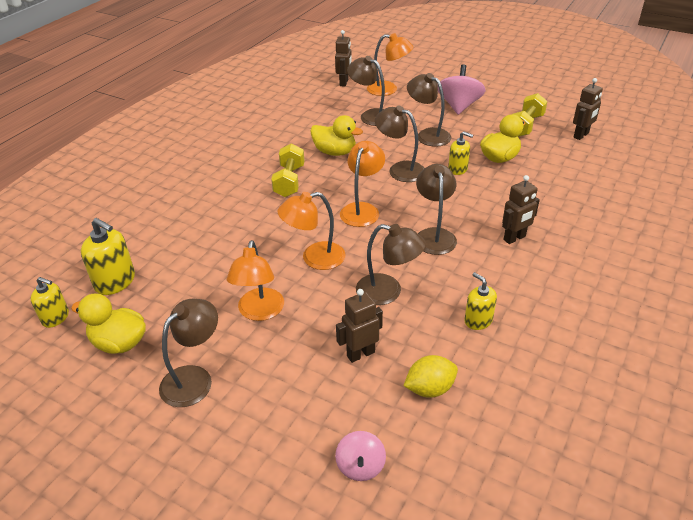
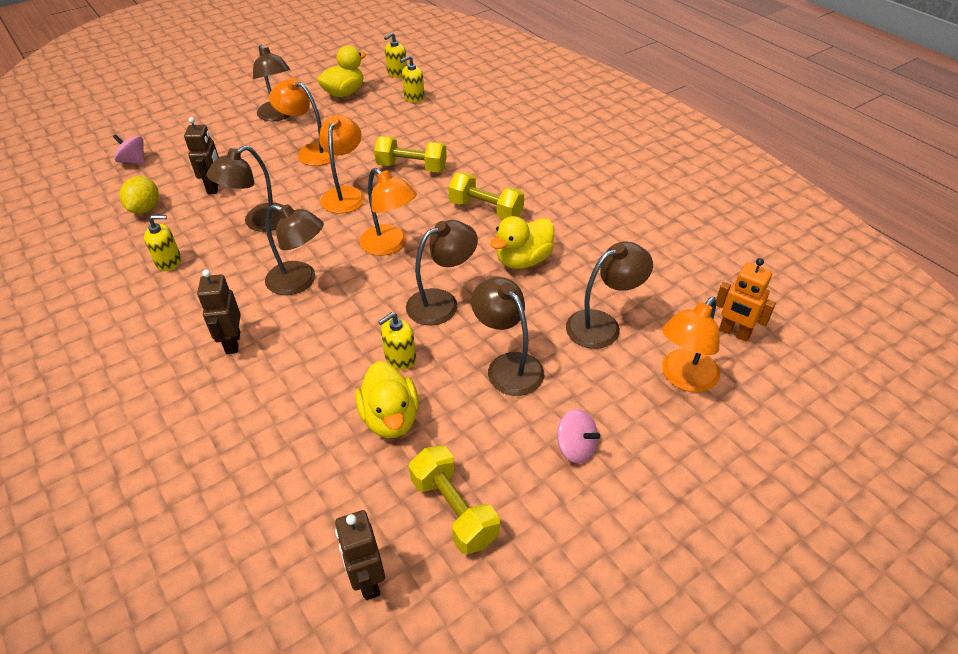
camera: 115 degrees right, 5 degrees up
(115, 281) = (414, 97): yellow soap dispenser -> yellow soap dispenser, size x0.65
(251, 236) = (412, 167): none -> yellow dumbbell
(344, 82) = (734, 333): brown robot -> orange robot
(428, 135) = (508, 366): brown lamp -> brown lamp turned 105 degrees counterclockwise
(459, 106) = (575, 448): pink spinning top -> pink spinning top, size x0.57

